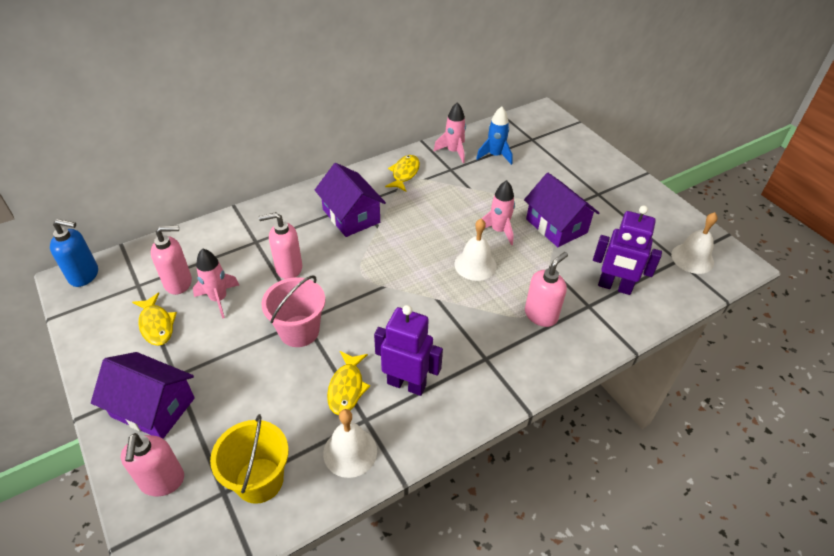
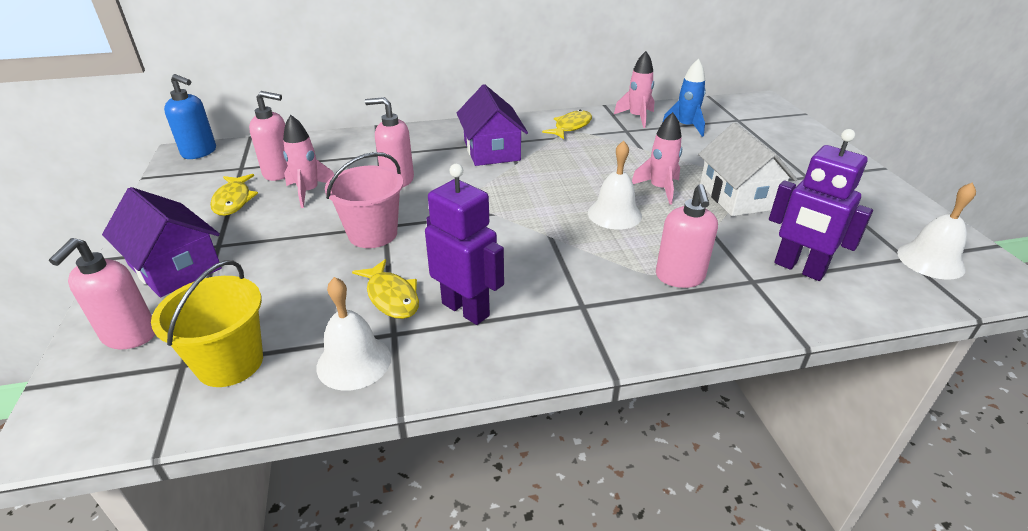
camera: 20 degrees right, 10 degrees down
(347, 388) = (391, 297): yellow fish -> yellow fish turned 60 degrees counterclockwise
(541, 315) = (679, 277): pink soap dispenser -> pink soap dispenser turned 120 degrees clockwise
(556, 226) = (738, 196): purple house -> white house

